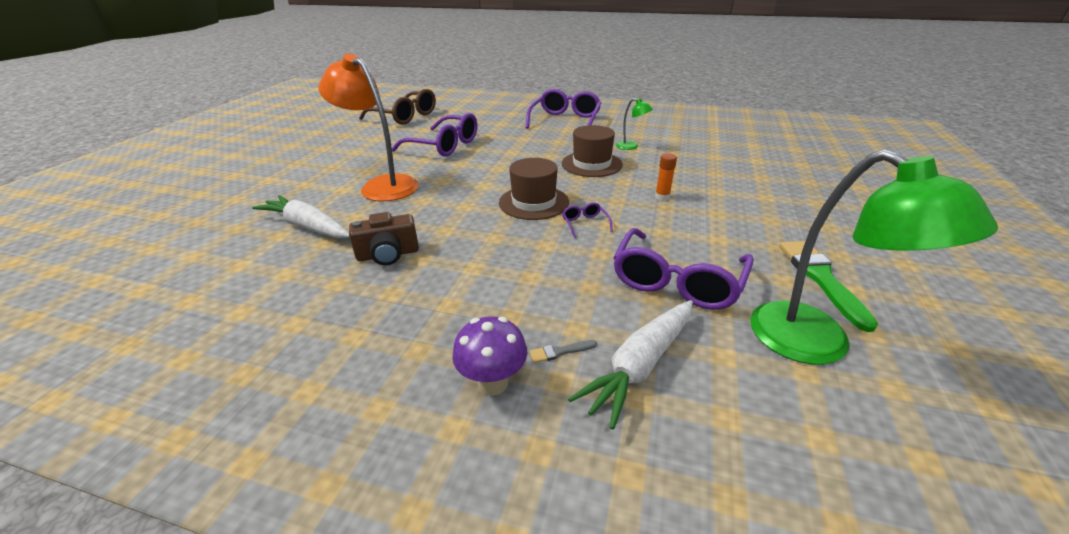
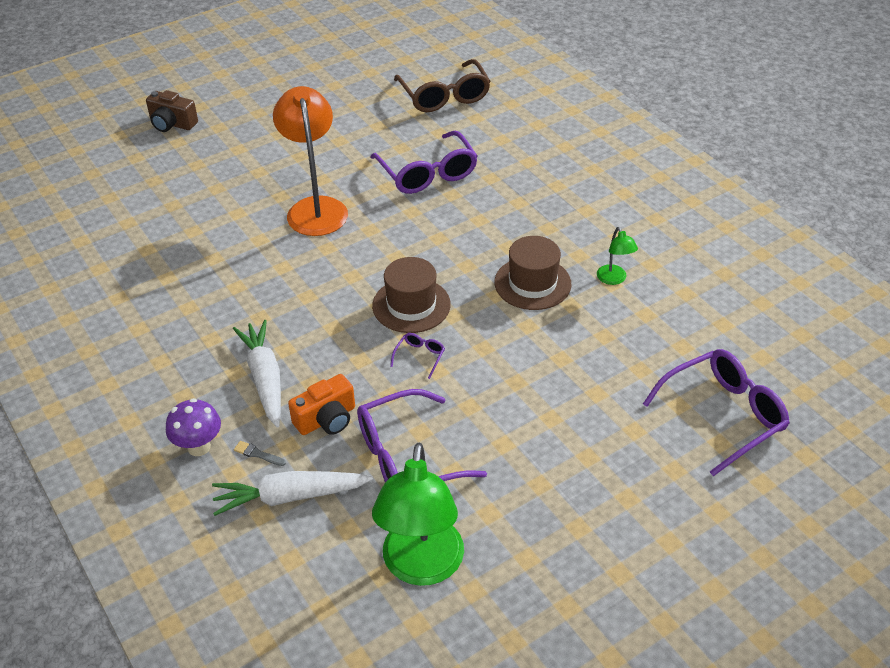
camera: 40 degrees right, 10 degrees up
(307, 226) = (218, 231): white carrot -> white carrot (265, 378)
(388, 254) = (243, 298): brown camera -> brown camera (172, 124)
(565, 120) = (607, 192): purple glasses -> purple glasses (723, 415)
(579, 292) = (326, 419): none -> orange camera
(662, 196) = (533, 367): orange glue stick -> none
(821, 278) = (520, 532): green brush -> none

